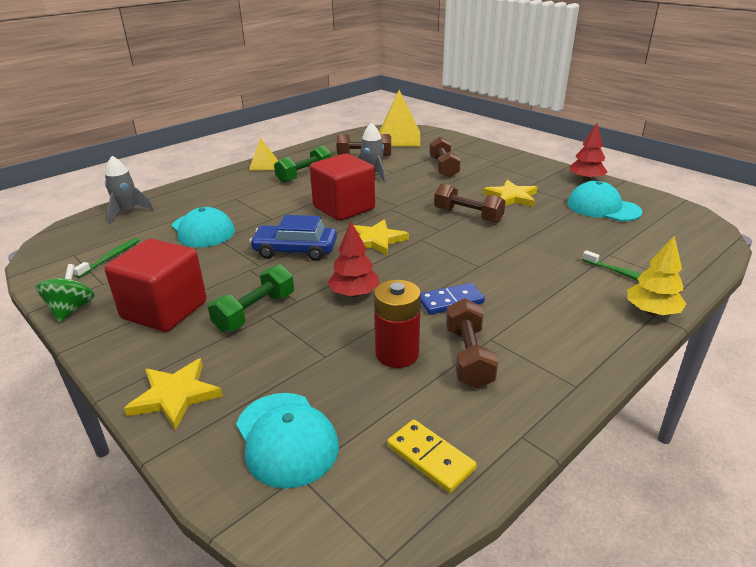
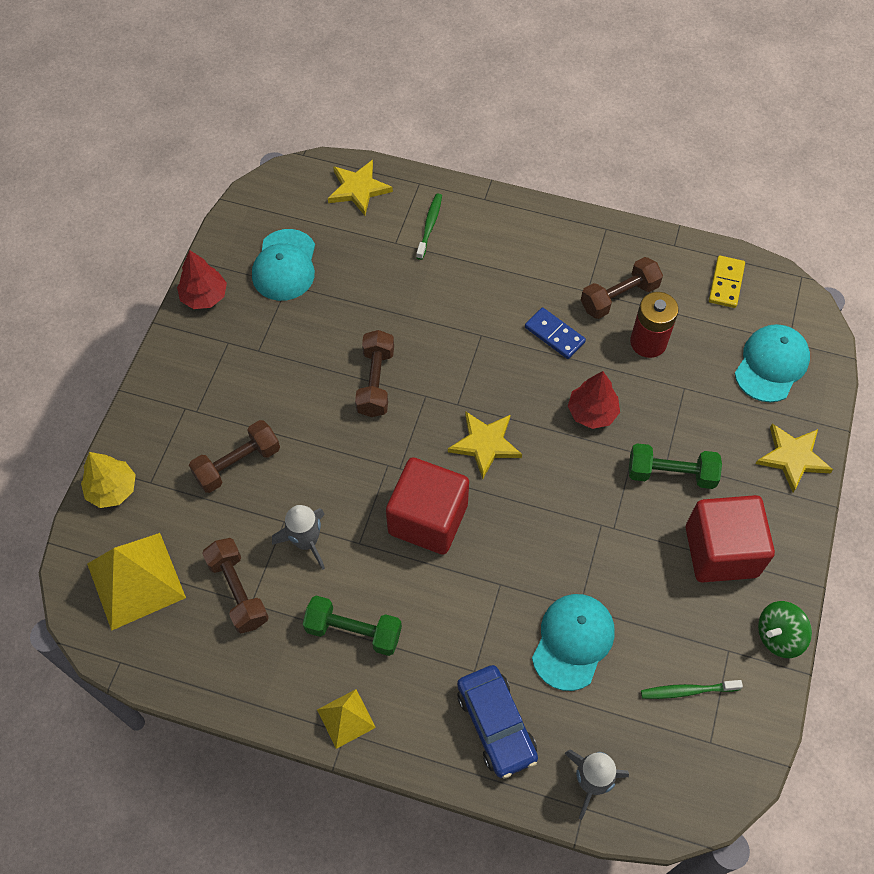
camera: 120 degrees left, 30 degrees up
(295, 250) = (553, 509): blue car -> blue car (496, 724)
(511, 197) = (299, 356): yellow star -> yellow star (358, 189)
(651, 311) = (480, 201): yellow tree -> yellow tree (112, 489)

